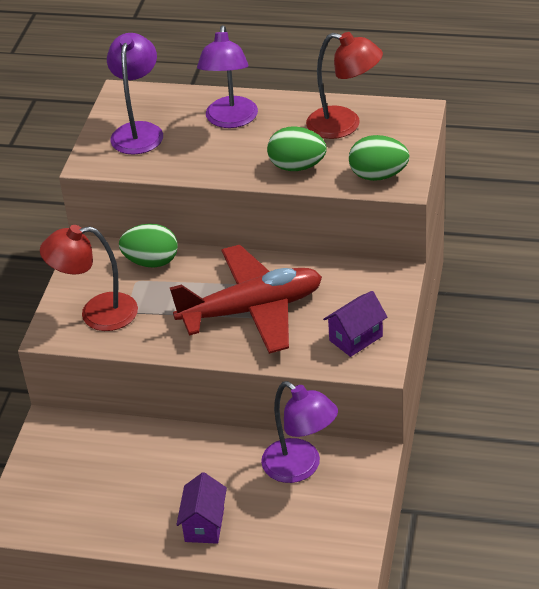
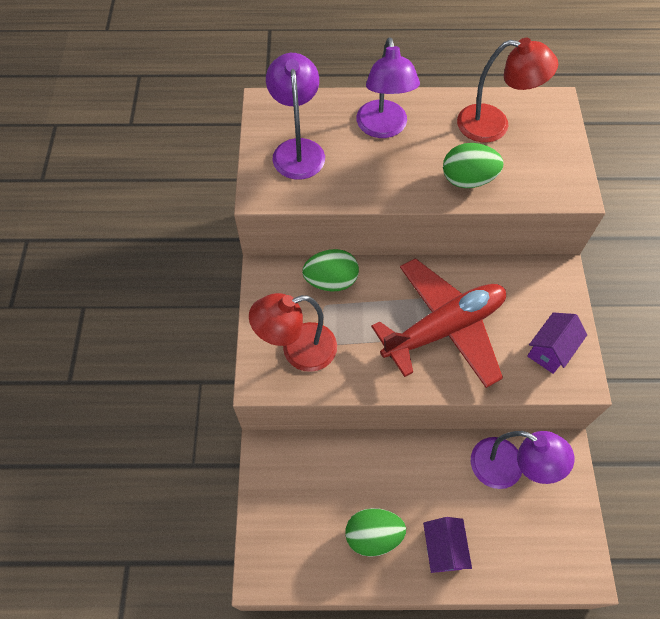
camera: 15 degrees left, 20 degrees up
(378, 176) = (548, 183): green egg -> green egg (373, 535)

